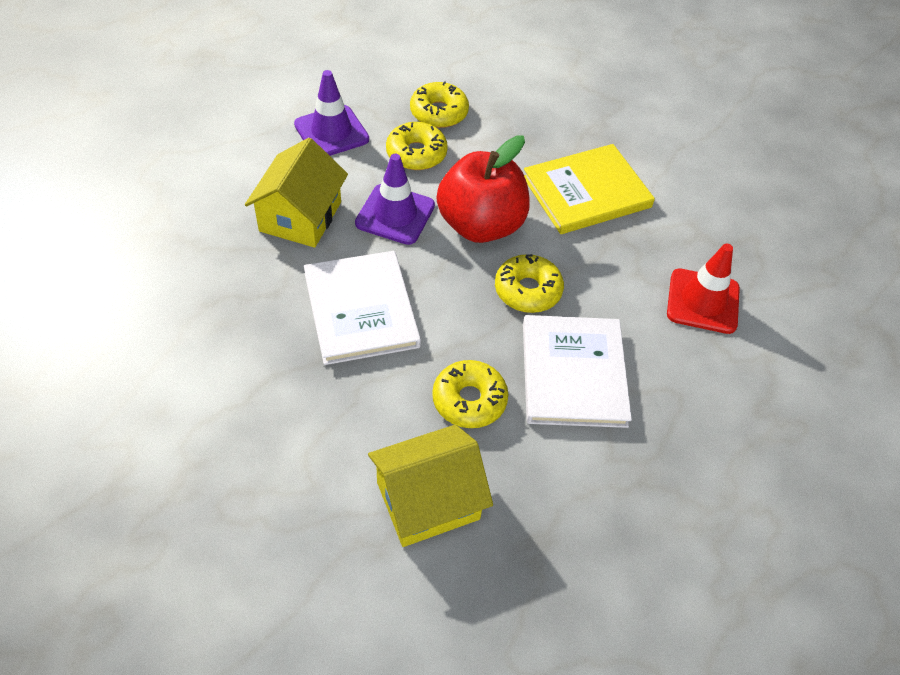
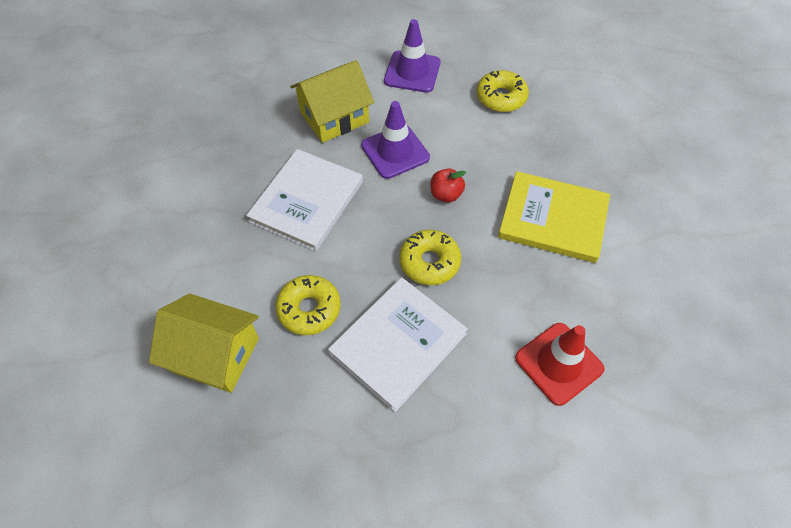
camera: 45 degrees right, 5 degrees up
(416, 153) = (454, 118): yellow donut -> none
(480, 225) = (446, 194): red apple -> red apple, size x0.43

